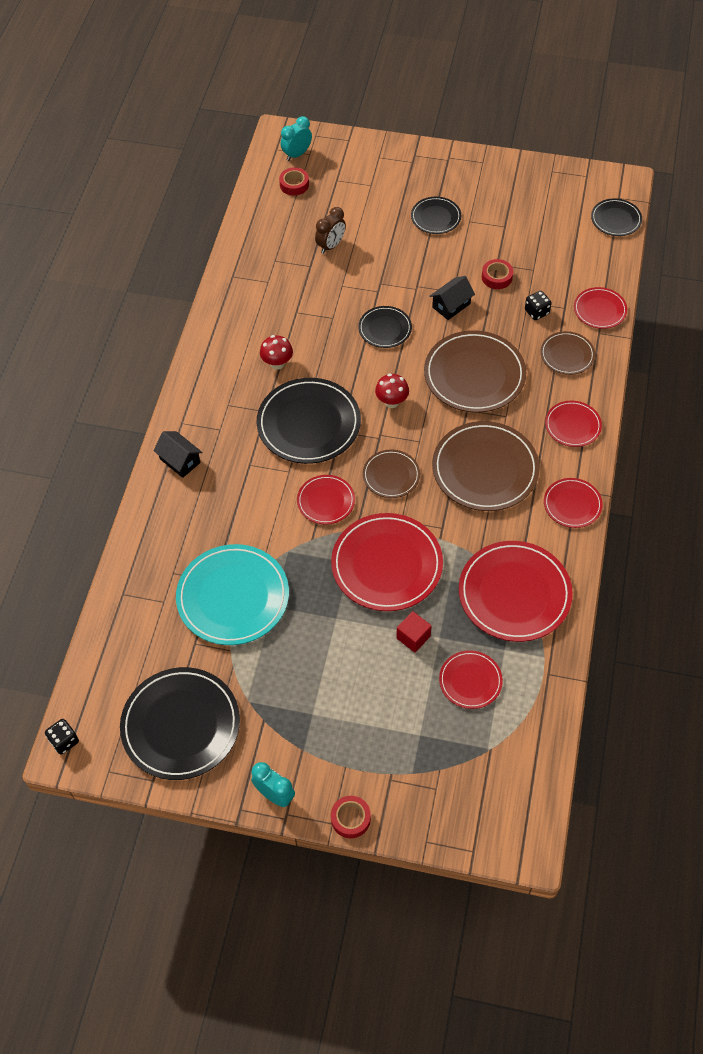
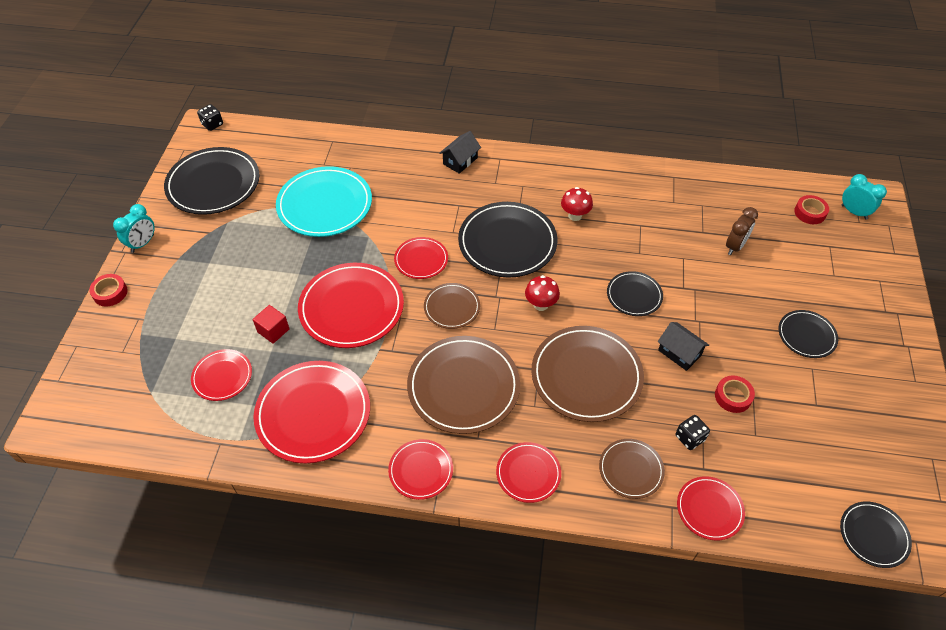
camera: 85 degrees right, 5 degrees down
(331, 246) = (735, 246): brown clock -> brown clock turned 90 degrees counterclockwise

